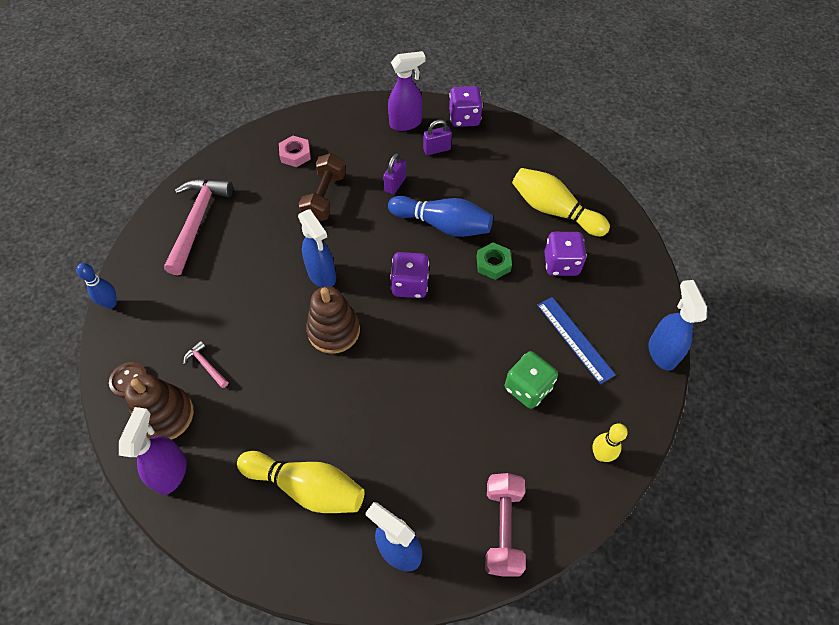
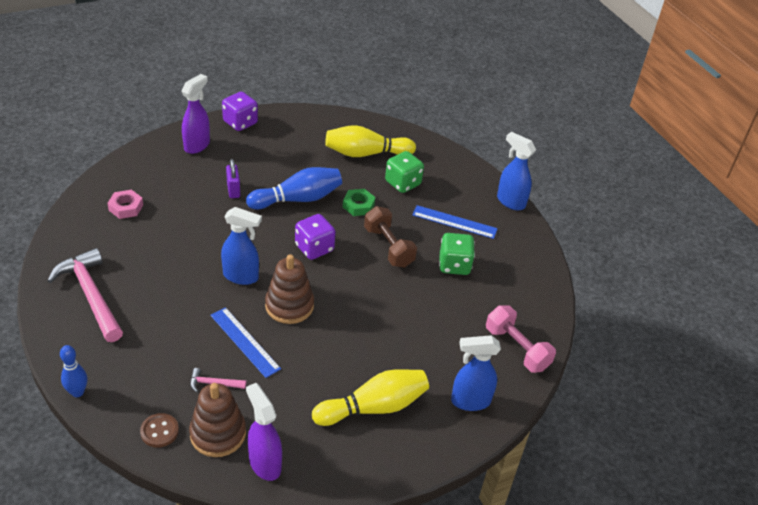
camera: 45 degrees left, 15 degrees down
(266, 341) = (245, 341): none -> blue ruler
(324, 197) = (185, 225): brown dumbbell -> brown dumbbell (388, 247)
(437, 149) = (241, 152): purple padlock -> none
(561, 264) = (403, 183): purple dice -> green dice
(600, 455) = (531, 276): yellow bowling pin -> none

